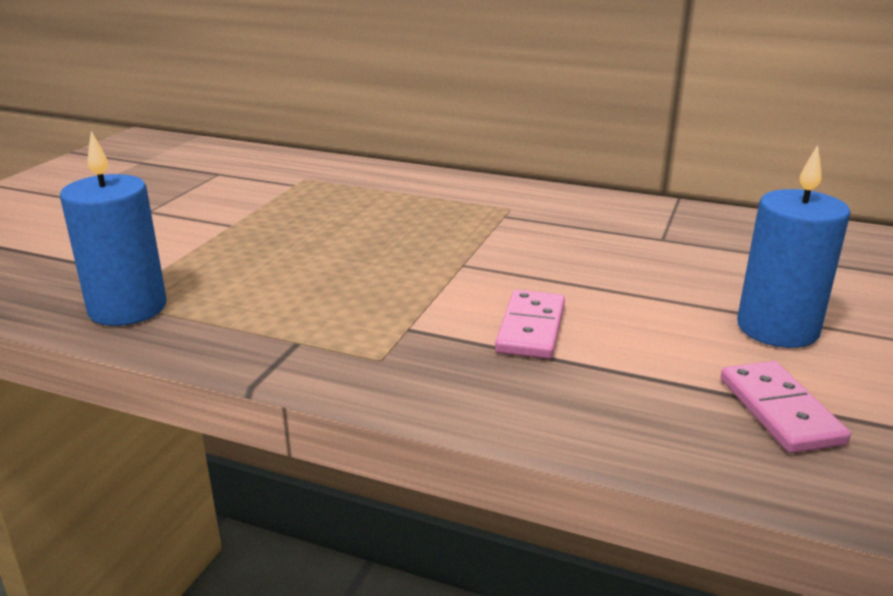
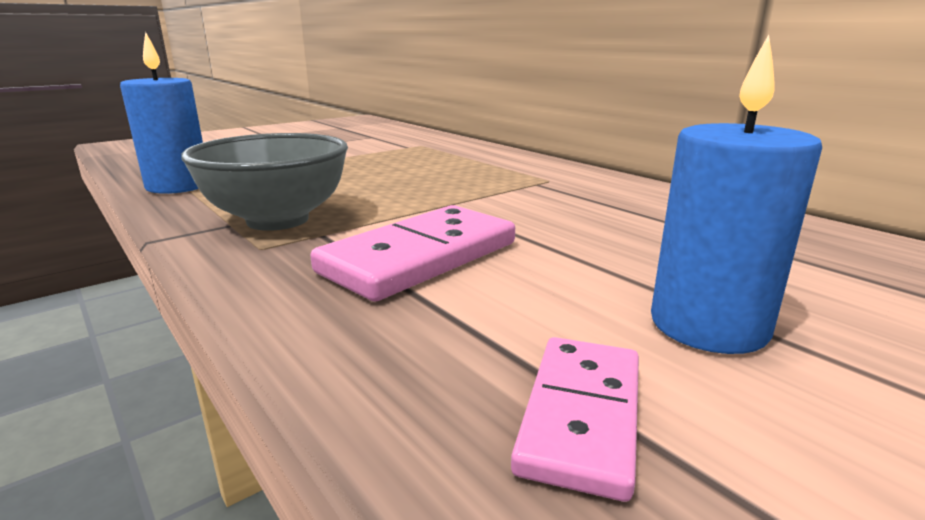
camera: 30 degrees right, 5 degrees down
(338, 324) = (278, 220): none -> grey bowl
(530, 328) = (419, 257): pink domino -> pink domino, size x1.59

